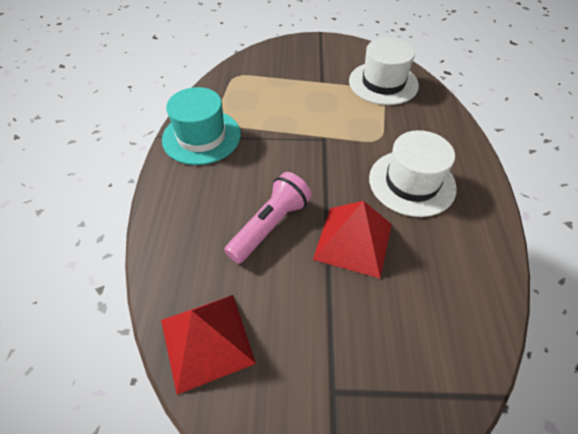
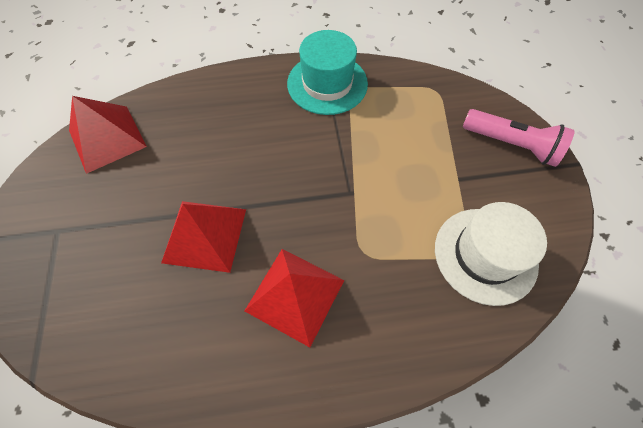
camera: 80 degrees right, 10 degrees up
(270, 225) = (219, 160): pink flashlight -> pink flashlight (511, 145)
(411, 183) = (295, 295): white hat -> red pyramid

